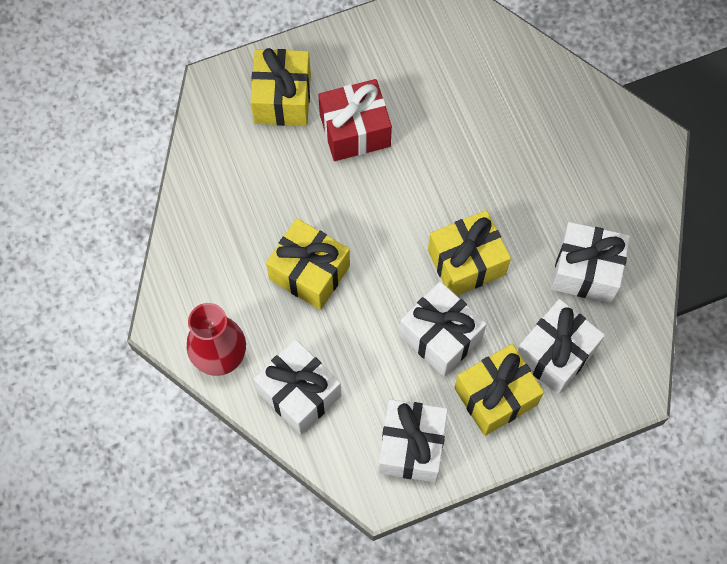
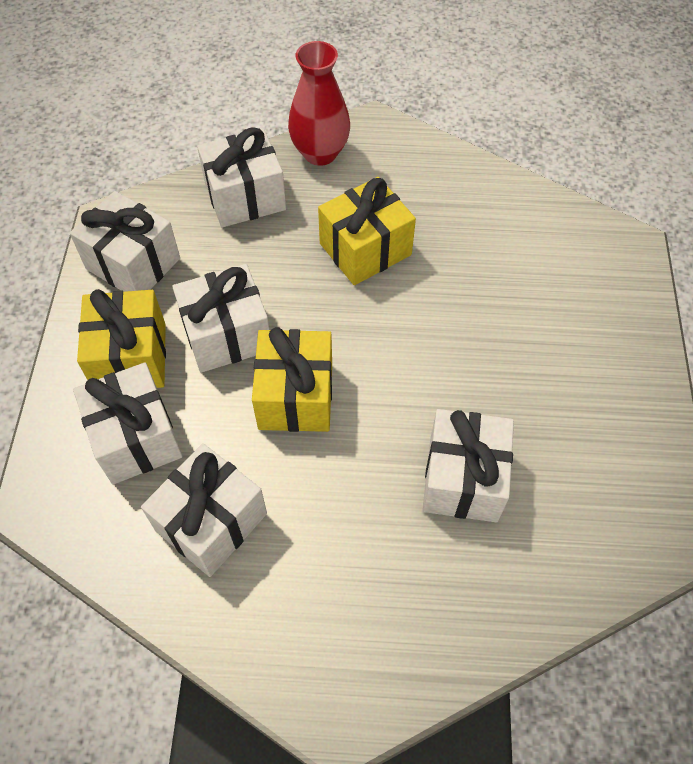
camera: 115 degrees right, 10 degrees down
(282, 98) = (588, 299): yellow gift -> none
(355, 131) = (517, 353): red gift -> none
(472, 131) = (463, 479): none -> white gift

